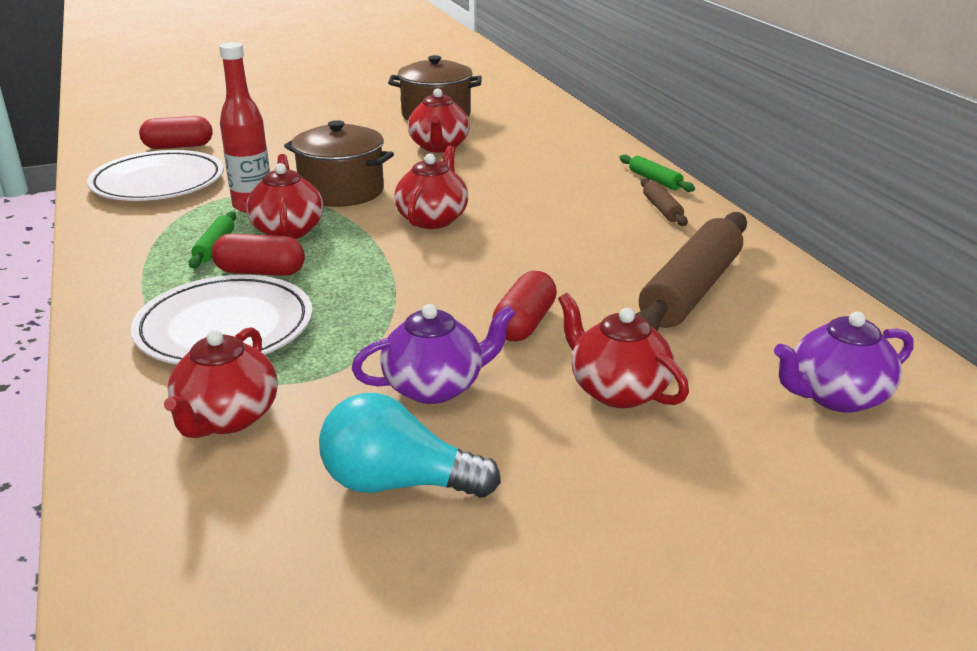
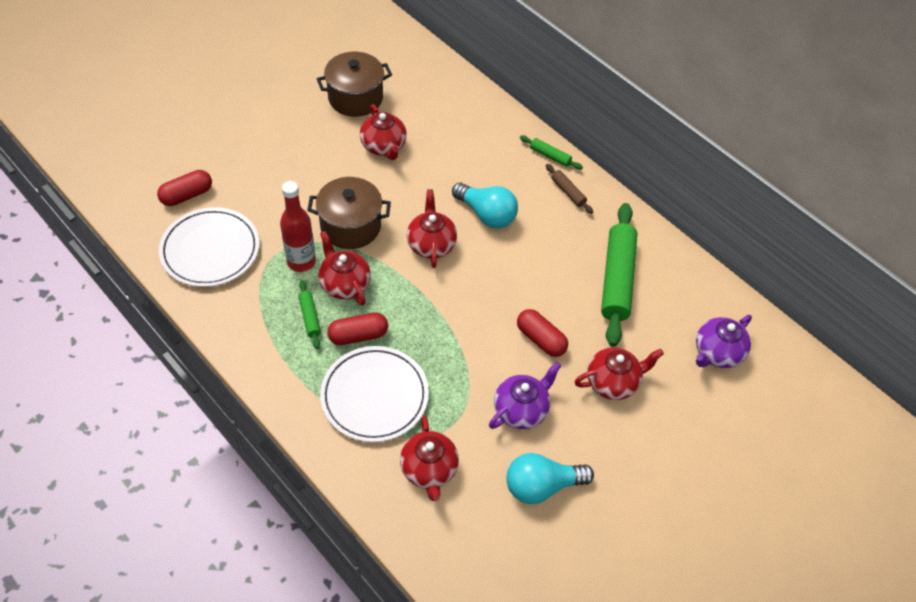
camera: 25 degrees left, 25 degrees up
(524, 324) = (540, 339): red capsule -> red capsule turned 45 degrees counterclockwise
(530, 209) = (486, 214): none -> turquoise light bulb
(617, 390) = (613, 382): red teapot -> red teapot turned 135 degrees clockwise
(691, 290) = (617, 279): brown rolling pin -> green rolling pin

